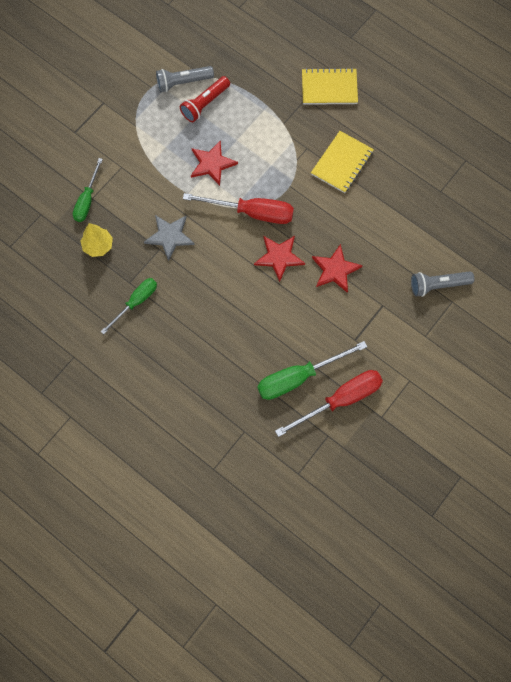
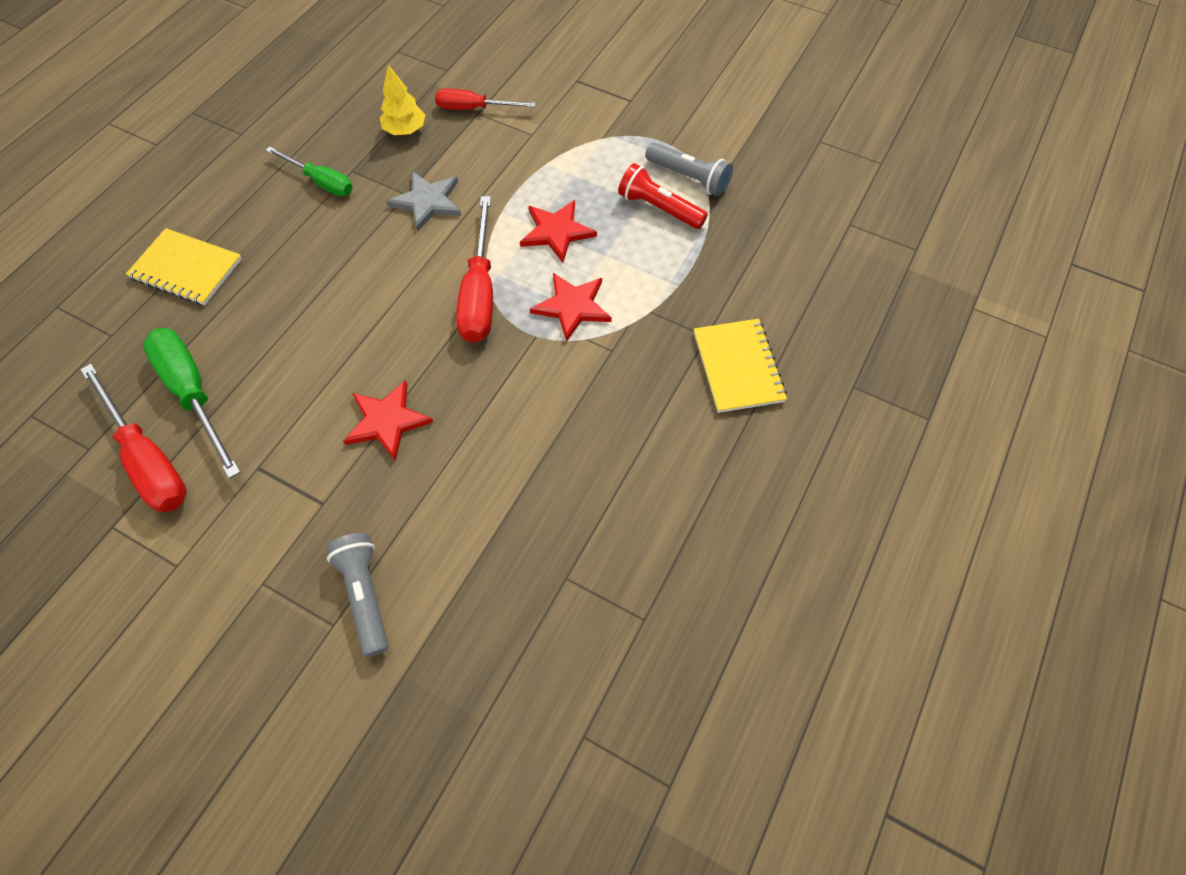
camera: 80 degrees right, 10 degrees down
(87, 200) = (474, 109): green screwdriver -> red screwdriver
(183, 82) = (689, 178): grey flashlight -> grey flashlight turned 150 degrees clockwise
(279, 257) = (404, 339): red star -> red star (572, 307)
(342, 163) = (593, 405): yellow notebook -> yellow notebook (186, 269)

